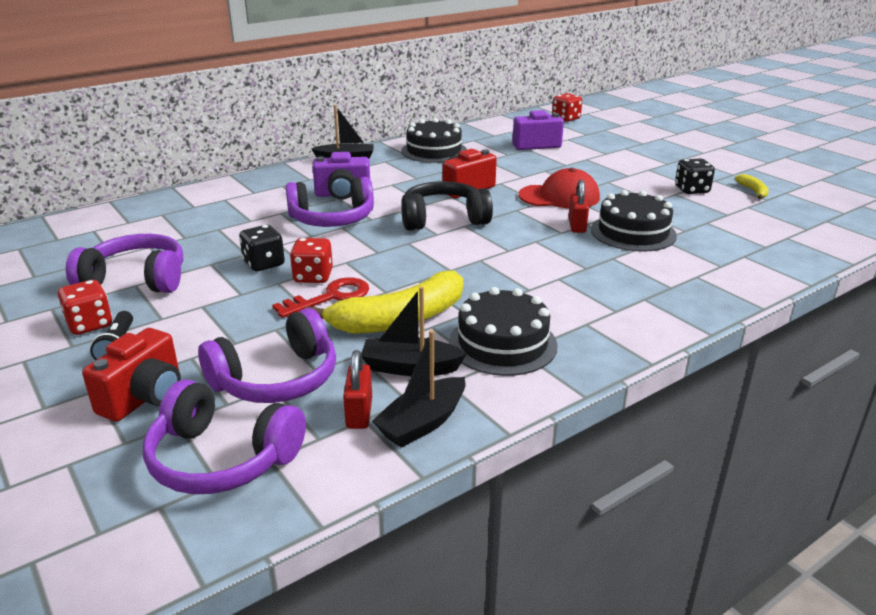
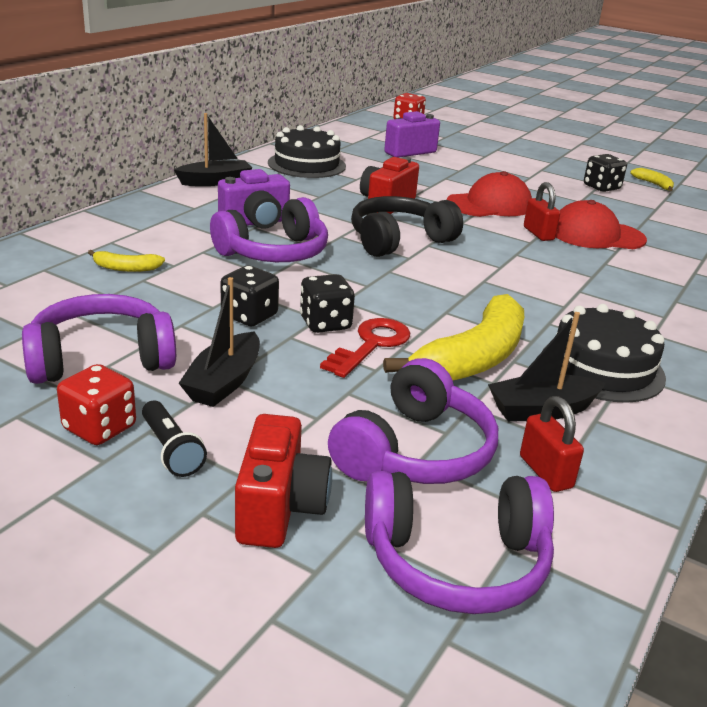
camera: 25 degrees left, 0 degrees up
(215, 219) = (126, 268): none -> yellow banana
(313, 277) = (325, 323): red dice -> black dice
(422, 423) = (619, 468): black boat -> black boat (224, 382)
(633, 232) = (596, 235): black cake -> red cap

